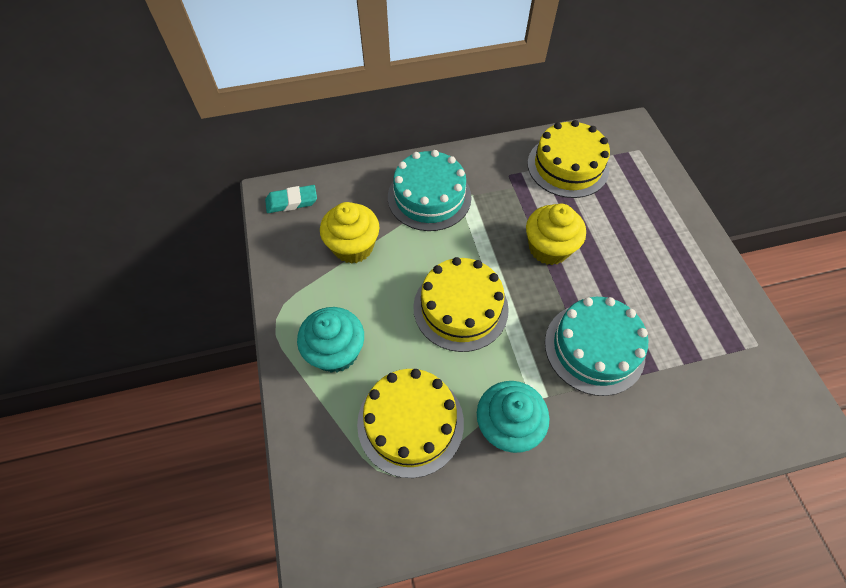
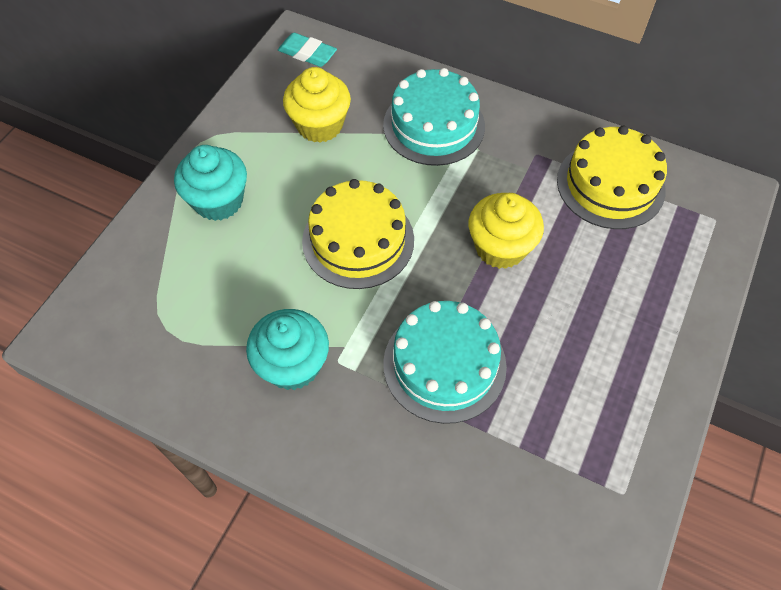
camera: 40 degrees right, 0 degrees up
(410, 422) = (219, 299): yellow cake -> none

